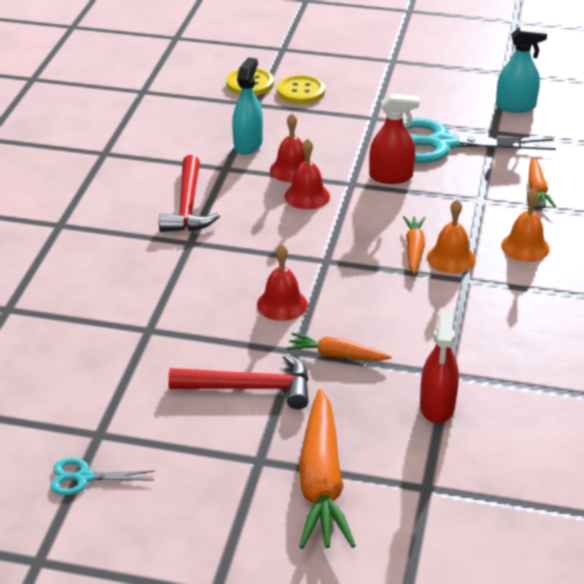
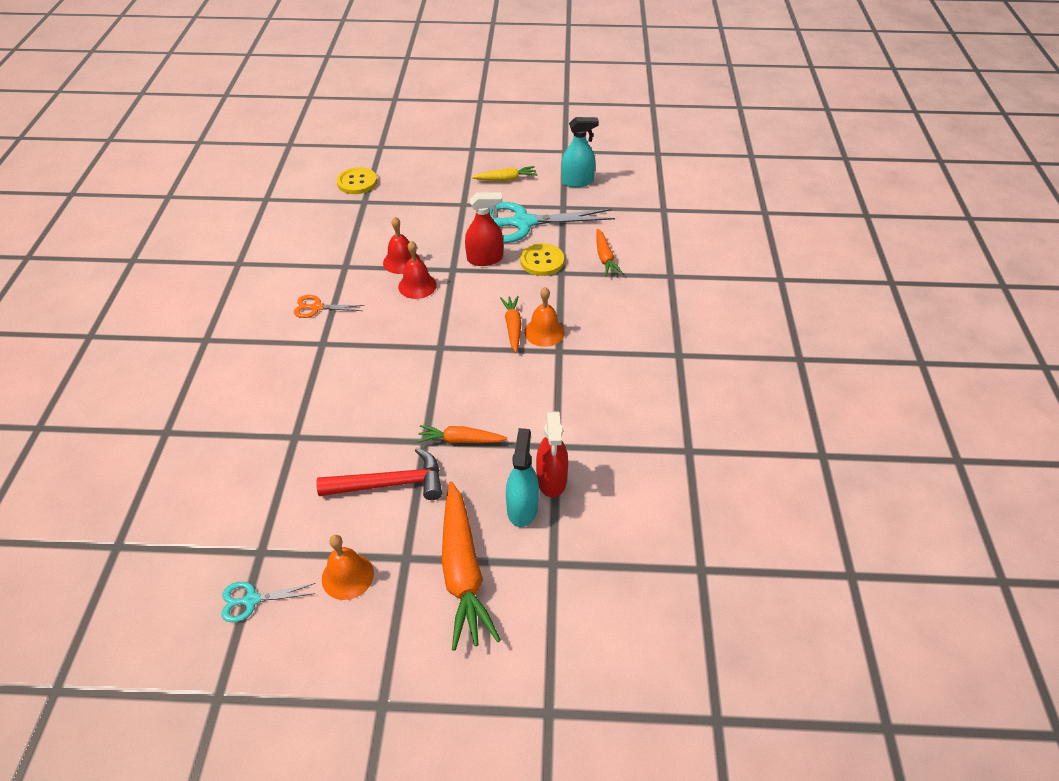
camera: 10 degrees left, 10 degrees up
(188, 206) = (316, 307): red hammer -> orange scissors
(248, 145) = (362, 241): turquoise spray bottle -> turquoise spray bottle (522, 508)
(282, 304) = (408, 395): red bell -> none
(301, 91) = (400, 185): yellow button -> yellow button (542, 261)
(428, 96) = (505, 179): none -> yellow carrot
(525, 247) = (603, 313): orange bell -> orange bell (347, 576)

